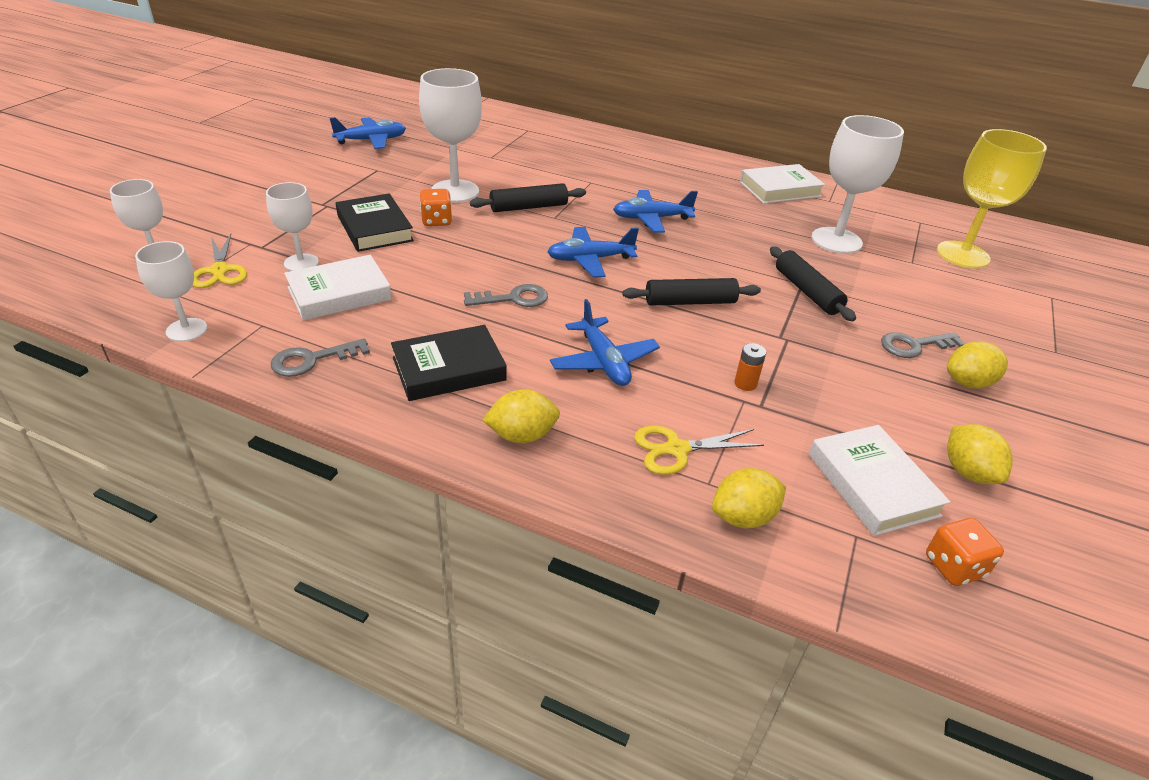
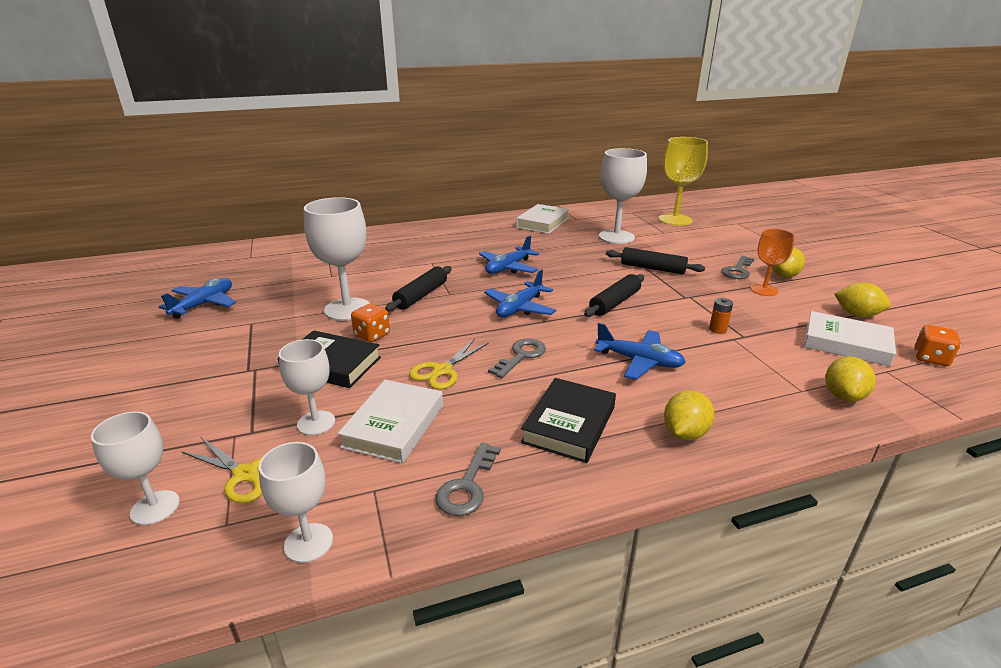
camera: 40 degrees left, 10 degrees down
(676, 449) = (758, 384): yellow scissors -> yellow scissors (442, 371)
(899, 381) = (764, 290): none -> orange goblet

